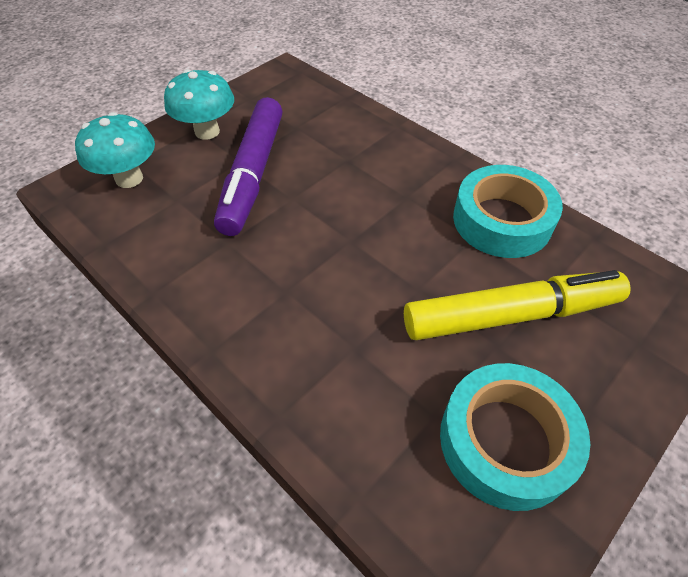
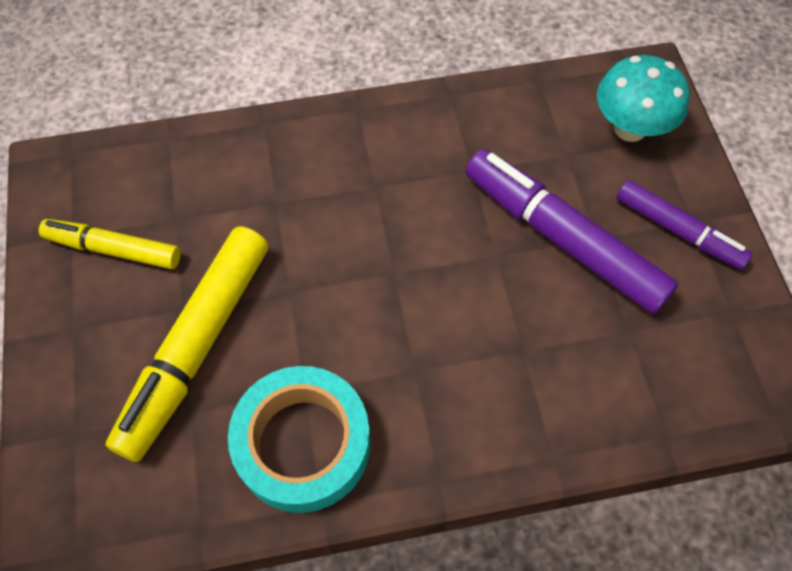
camera: 125 degrees right, 10 degrees up
(207, 131) = (678, 230): turquoise mushroom -> purple marker
(506, 441) = (114, 249): turquoise tape -> yellow marker

